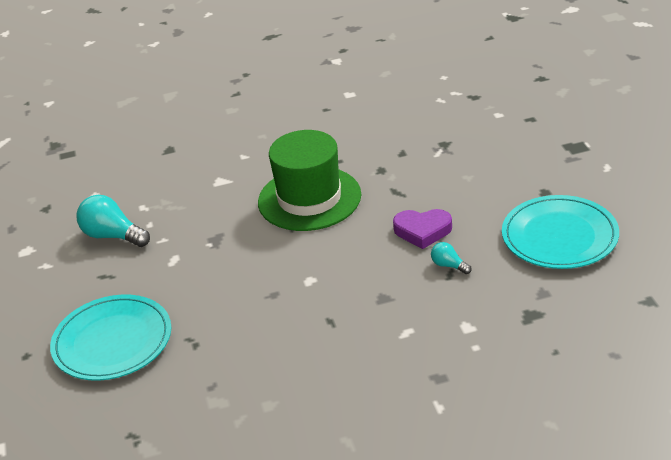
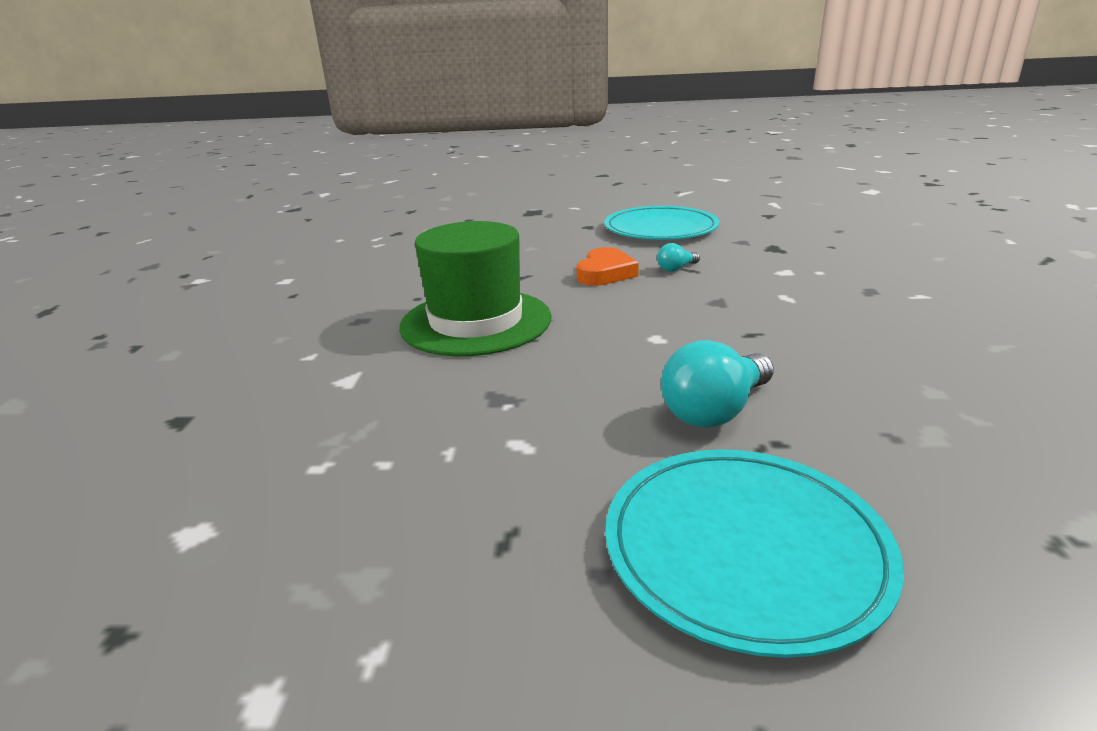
camera: 75 degrees left, 10 degrees down
(113, 236) = (371, 517): turquoise light bulb -> turquoise light bulb (715, 411)
(422, 231) = (605, 273): purple heart -> orange heart

